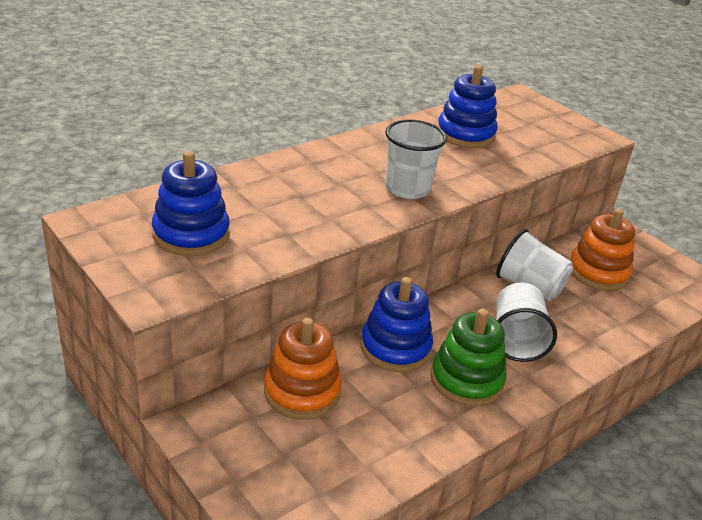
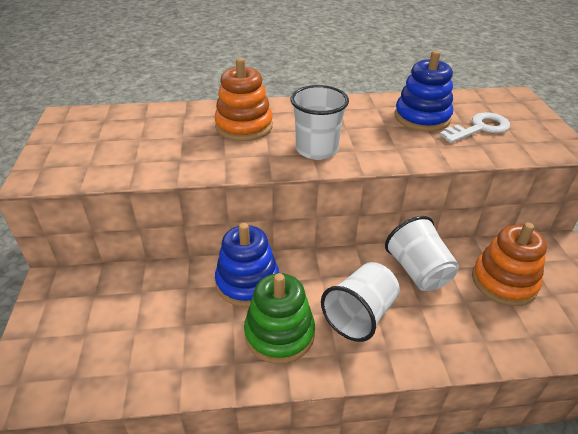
camera: 35 degrees right, 5 degrees up
(191, 234) = (114, 142): blue stacking toy -> none
(302, 391) = (145, 289): orange stacking toy -> orange stacking toy (244, 126)
(521, 134) = (479, 128): none -> white key

